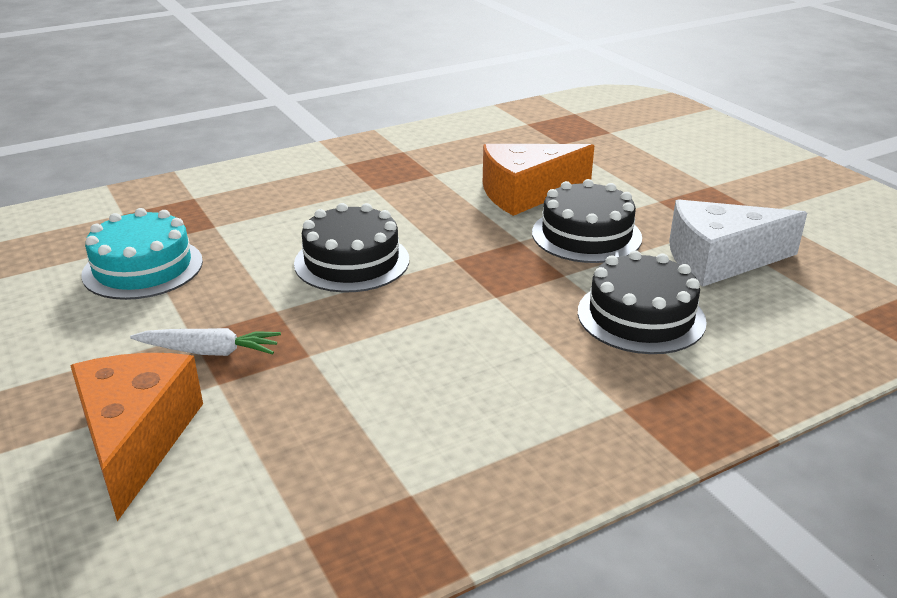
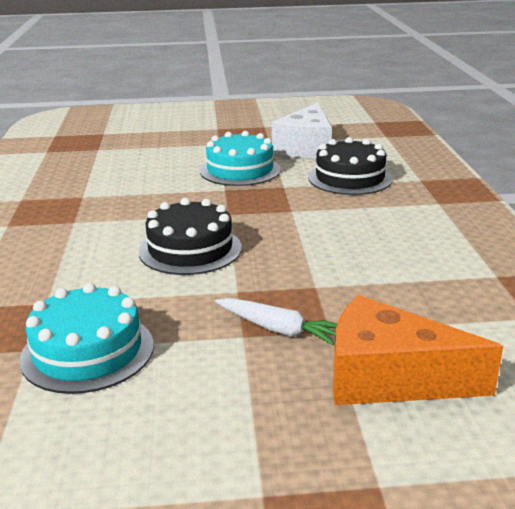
camera: 65 degrees left, 5 degrees down
(209, 351) = (278, 329): white carrot -> white carrot turned 90 degrees clockwise
(526, 193) = (159, 174): orange cheese -> none
(586, 235) = (240, 170): black cake -> turquoise cake

